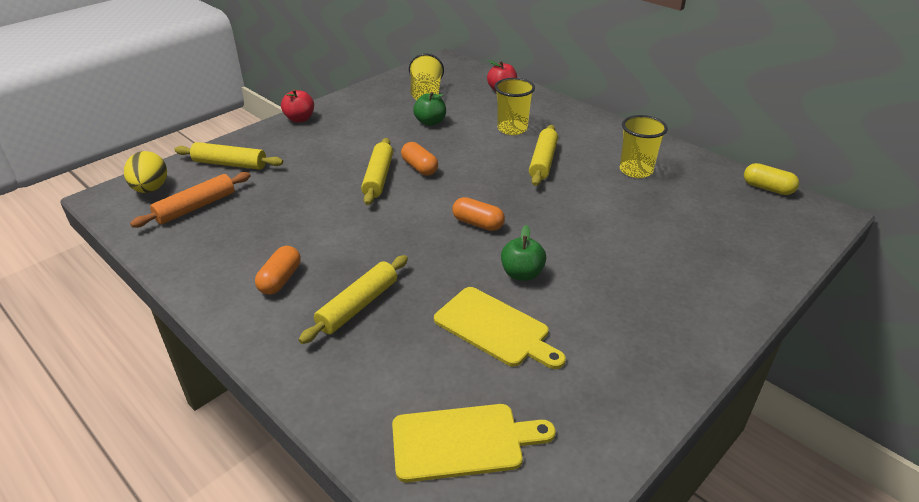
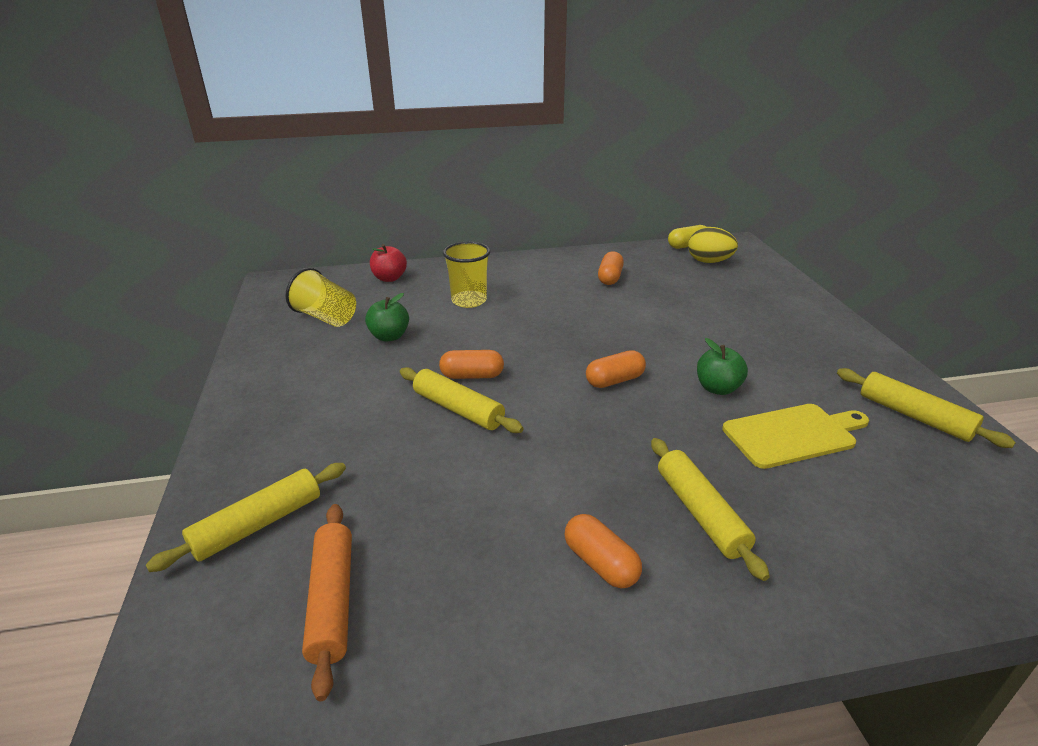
camera: 55 degrees left, 5 degrees down
(151, 189) = (206, 647): yellow egg -> yellow egg (709, 262)
(300, 119) = (235, 421): red apple -> none
(463, 442) = (955, 517): yellow cutting board -> none
(543, 161) = (546, 309): yellow rolling pin -> yellow rolling pin (914, 416)
(636, 170) = (610, 278): yellow cup -> orange capsule

